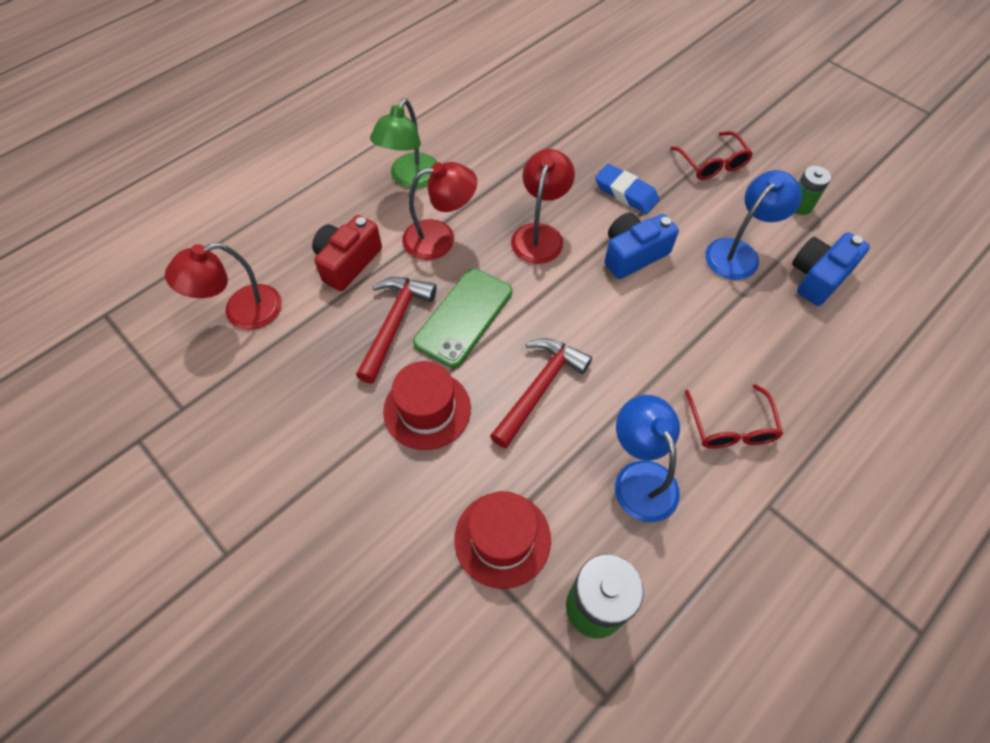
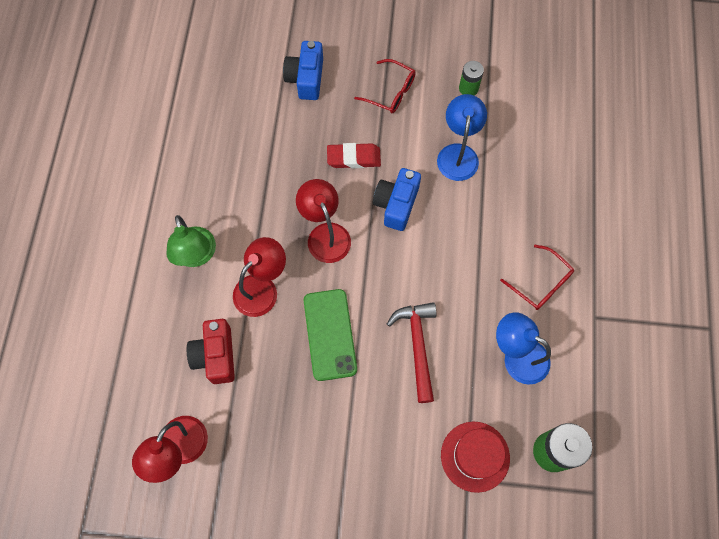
camera: 40 degrees left, 10 degrees up
(394, 323) = (290, 375): red hammer -> none
(427, 409) = (364, 415): red hat -> none
(626, 193) = (353, 158): blue eraser -> red eraser
(818, 277) = (516, 138): blue camera -> blue camera (306, 78)

